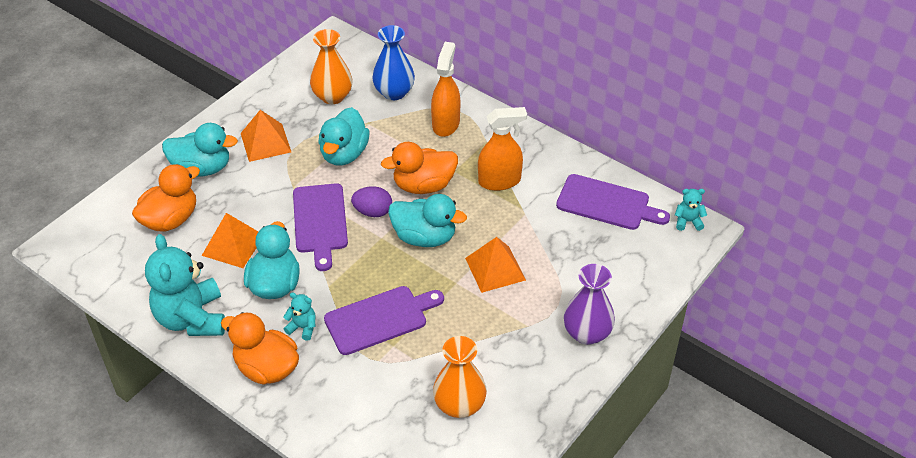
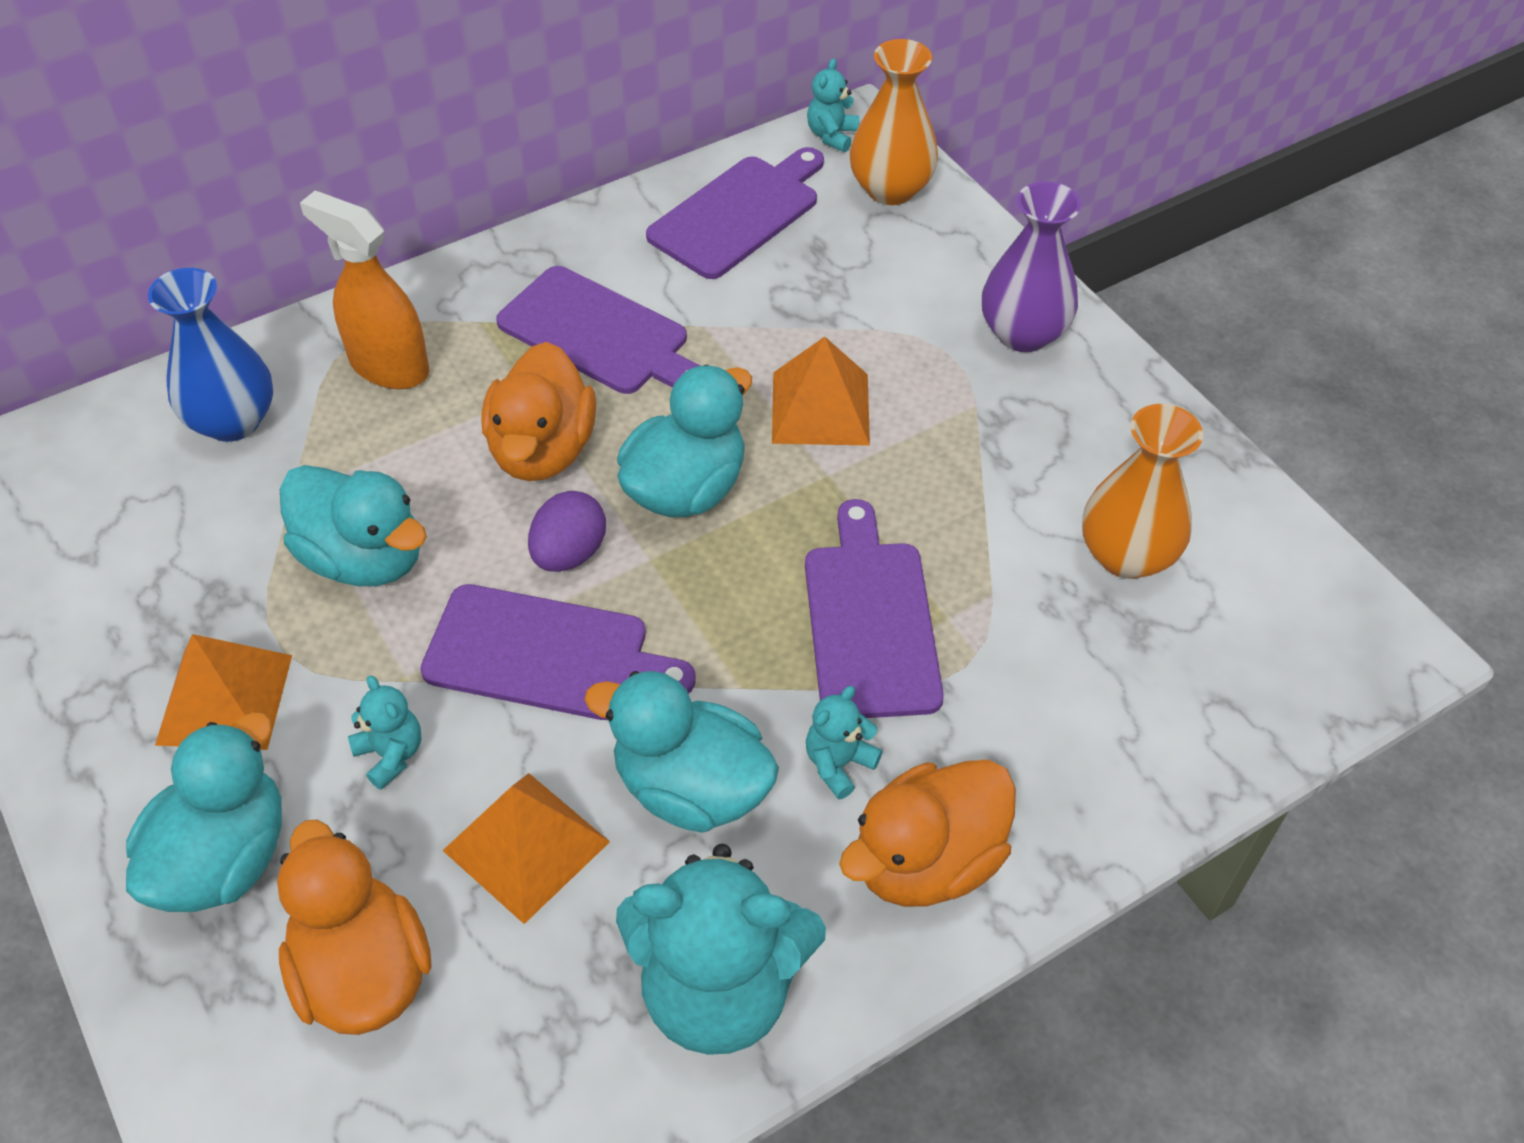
camera: 70 degrees left, 5 degrees up
(258, 194) = (391, 754): none -> turquoise teddy bear
(332, 96) = (163, 531): orange vase -> orange vase (890, 189)
(500, 181) = (599, 334): orange spray bottle -> purple cutting board

